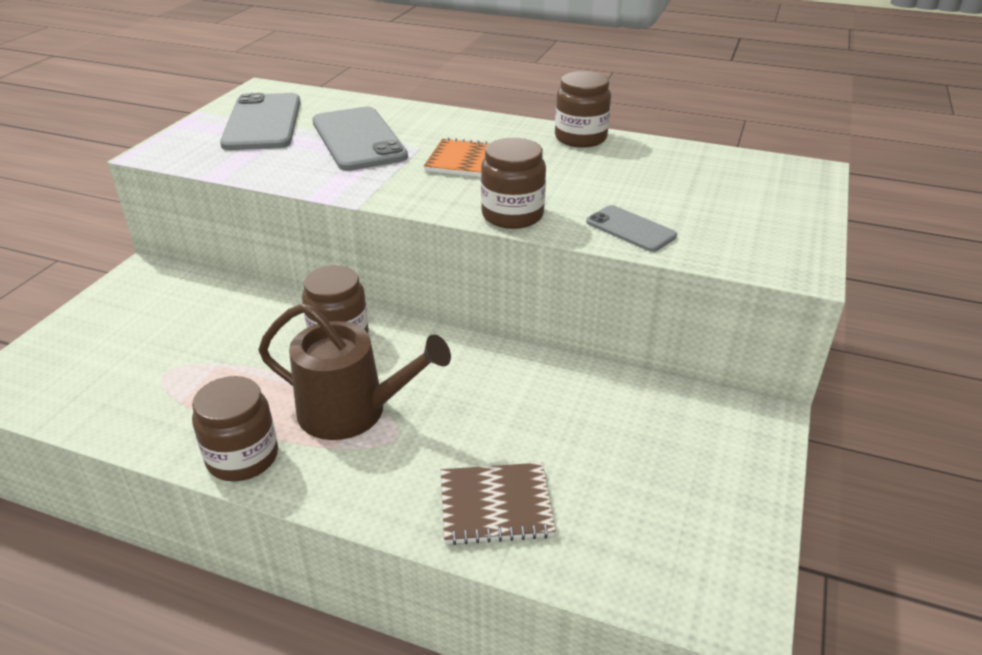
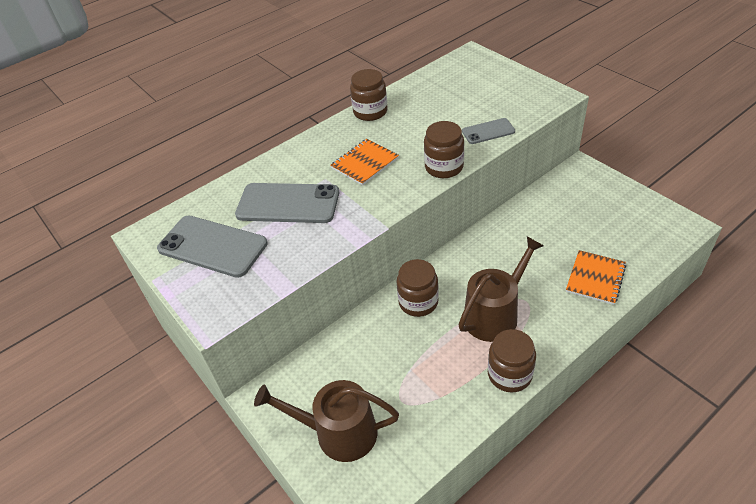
camera: 55 degrees left, 10 degrees up
(104, 339) = (338, 432): none -> brown watering can
(495, 505) = (595, 278): brown notebook -> orange notebook

